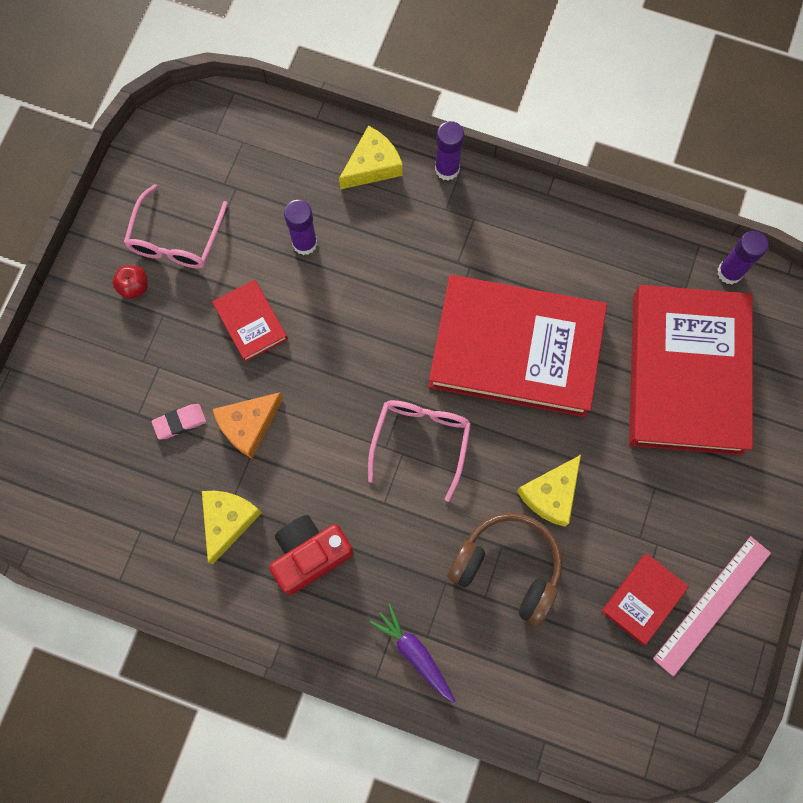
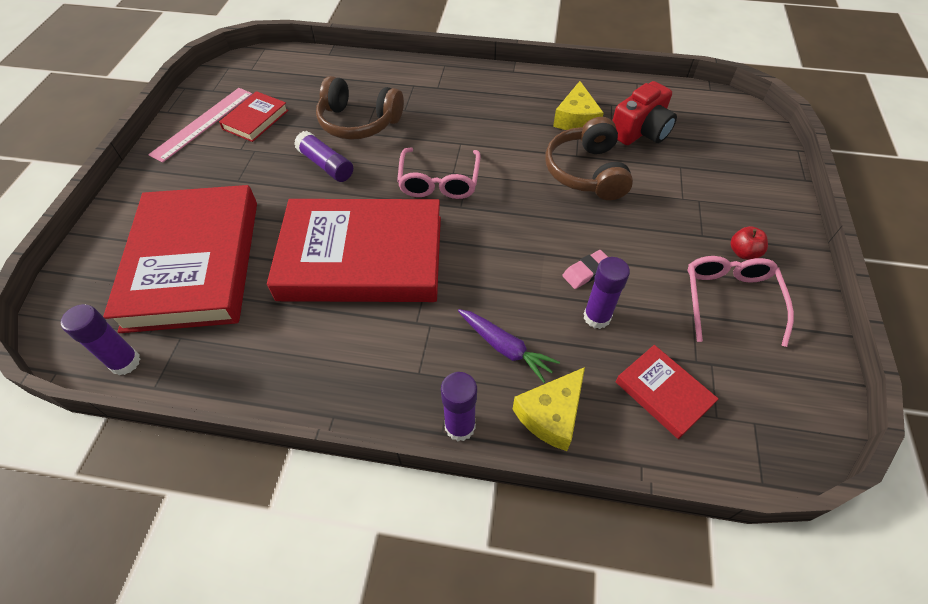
camera: 170 degrees right, 20 degrees down
(180, 422) = (643, 166): pink eraser -> pink eraser (586, 272)
(248, 425) = (586, 172): orange cheese -> brown headphones
(251, 322) = (619, 241): red book -> red book (663, 393)
(310, 555) = (508, 110): red camera -> red camera (641, 131)
(414, 653) = (420, 77): purple carrot -> purple carrot (505, 348)
(551, 494) = (326, 165): yellow cheese -> purple glue stick

